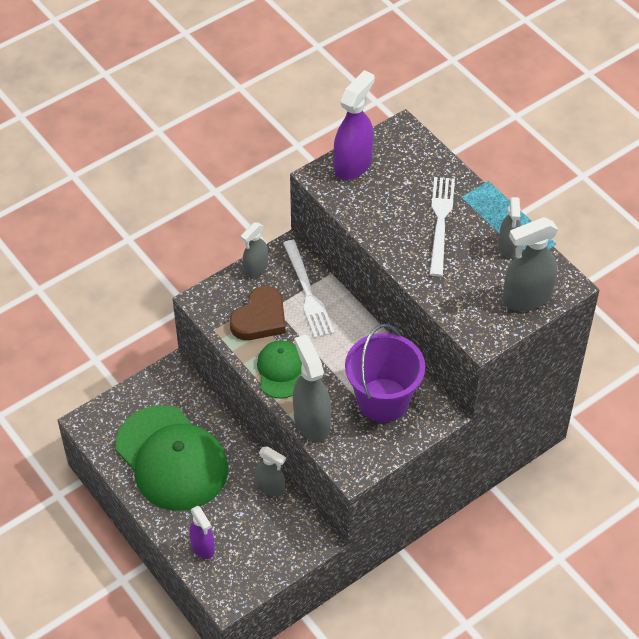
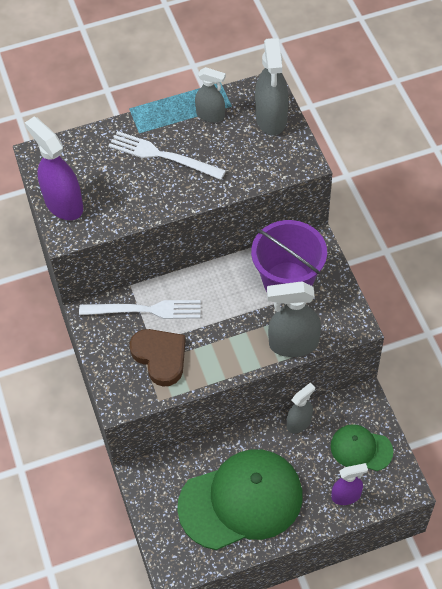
camera: 70 degrees left, 5 degrees up
(255, 268) = (98, 346): grey spray bottle -> none
(281, 370) = (227, 355): green cap -> green cap (361, 449)

